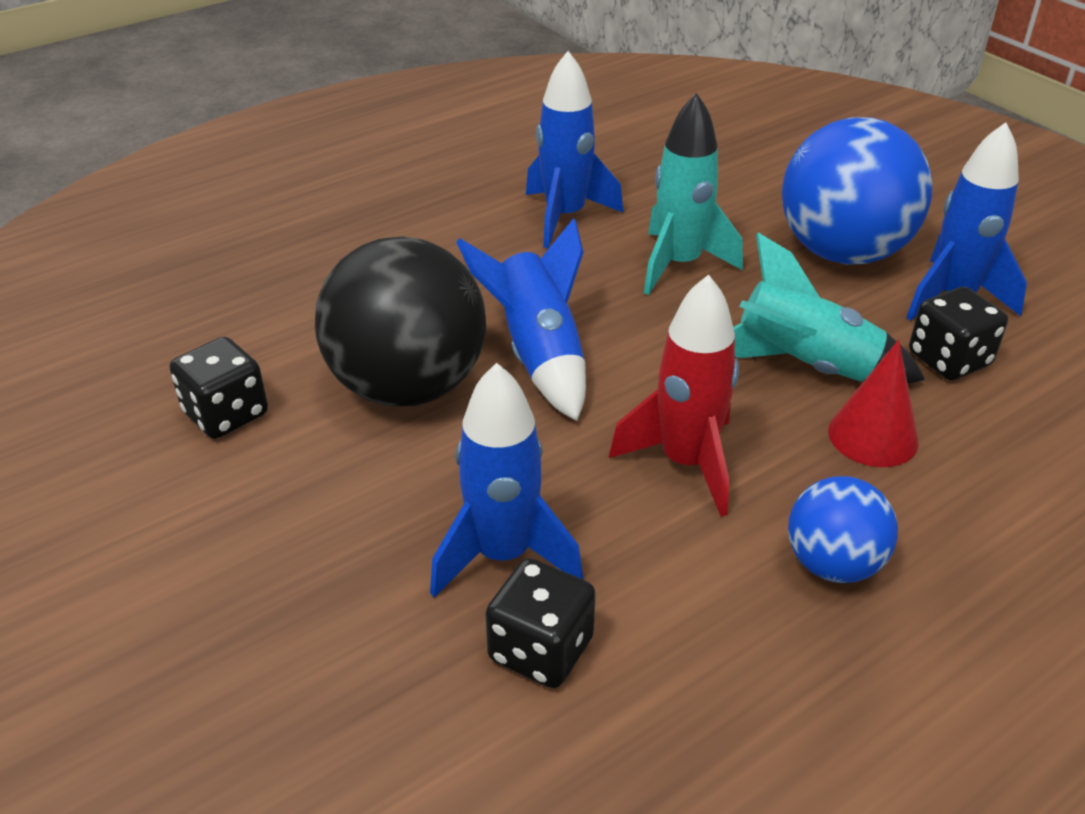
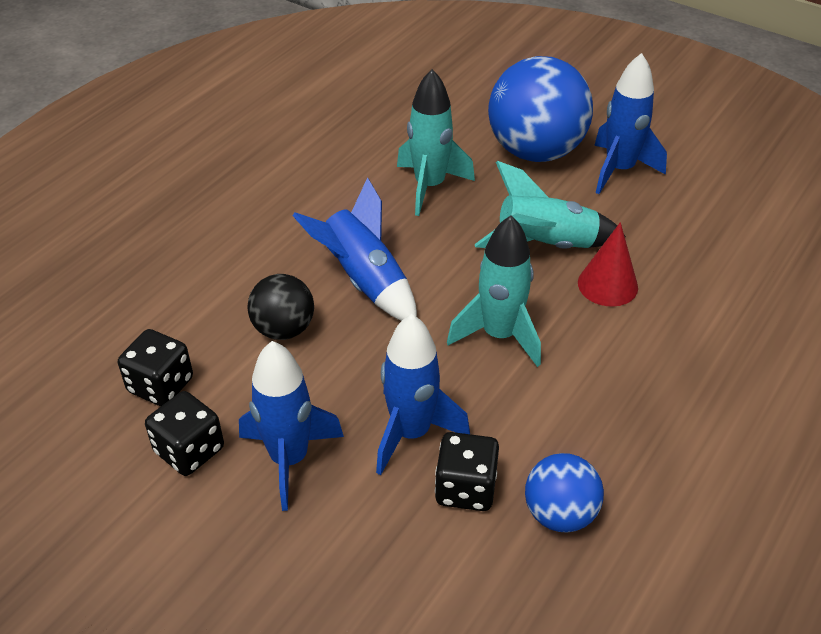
camera: 20 degrees left, 5 degrees up
(407, 386) = (283, 329): black ball -> black ball, size x0.54
(565, 217) = (330, 165): blue rocket -> blue rocket (289, 459)
(686, 463) = (499, 335): red rocket -> turquoise rocket
(833, 564) = (617, 379): blue ball -> blue ball (559, 514)
(949, 359) = (633, 217): black dice -> black dice (189, 450)

